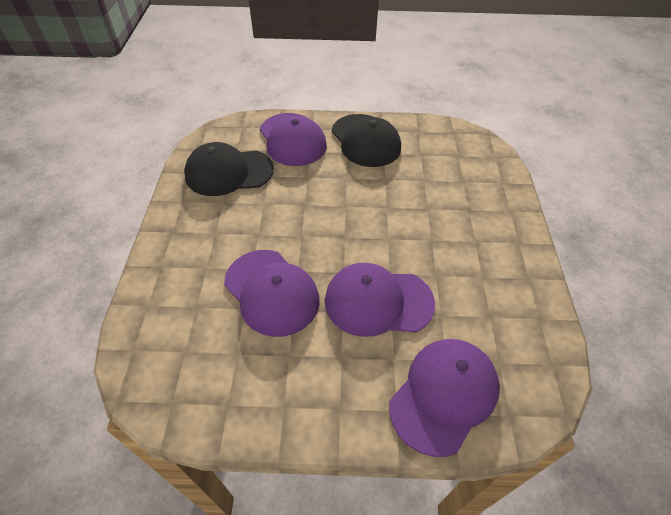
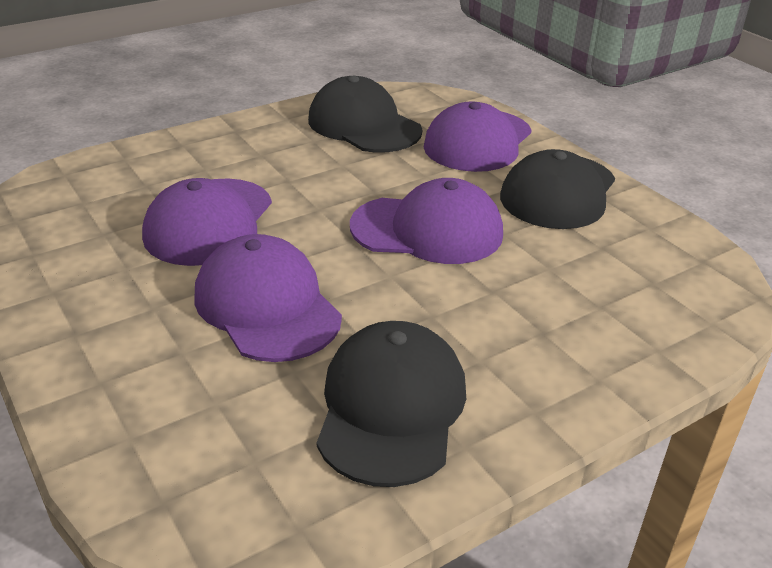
camera: 55 degrees right, 15 degrees down
(444, 395) = (153, 419): purple cap -> purple cap (427, 230)
(490, 290) = (391, 407): none -> black cap

